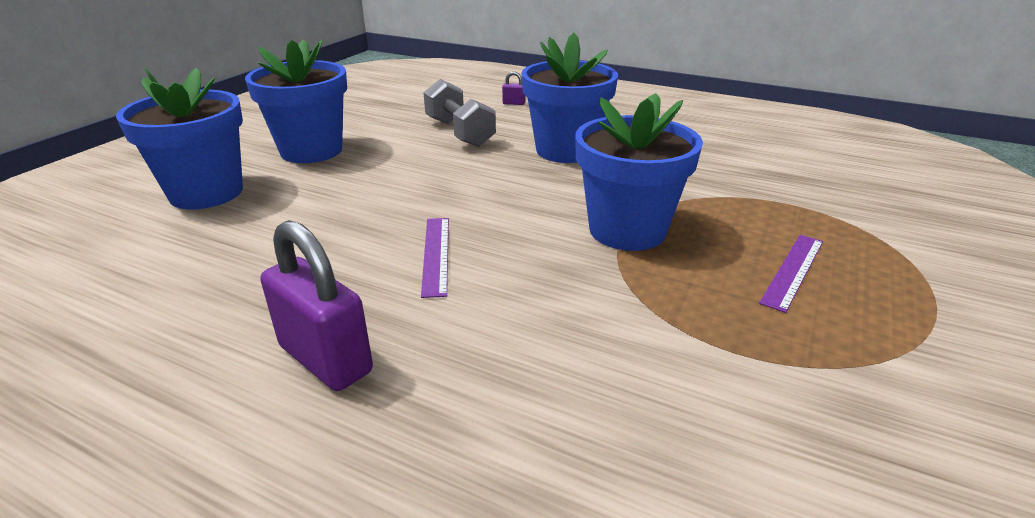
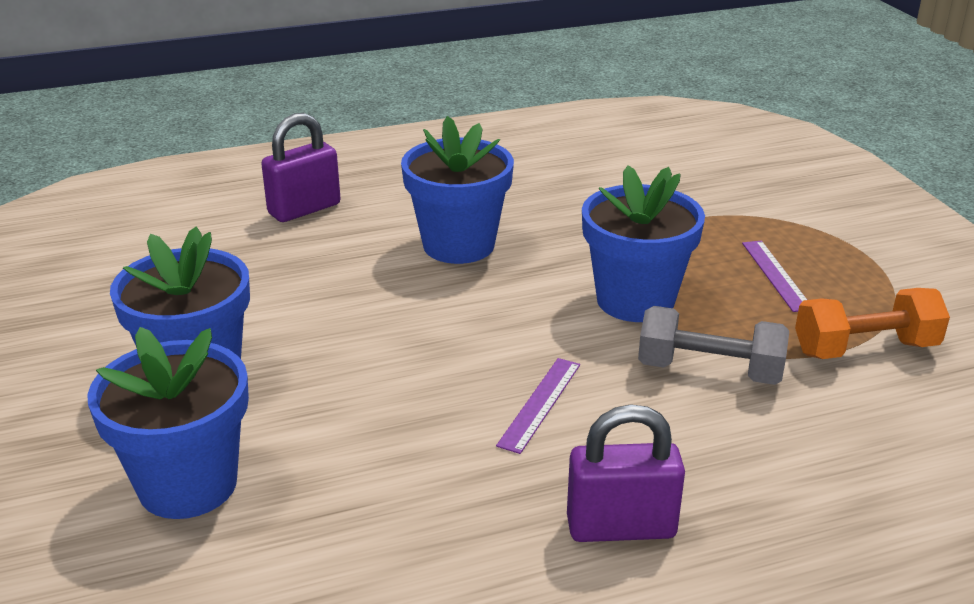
camera: 45 degrees left, 0 degrees up
(436, 254) = (540, 404): purple ruler -> purple ruler turned 75 degrees clockwise
(459, 133) = (318, 273): grey dumbbell -> grey dumbbell (709, 371)
(513, 103) = (304, 209): purple padlock -> purple padlock, size x2.36
(787, 371) = (865, 349): none -> orange dumbbell

